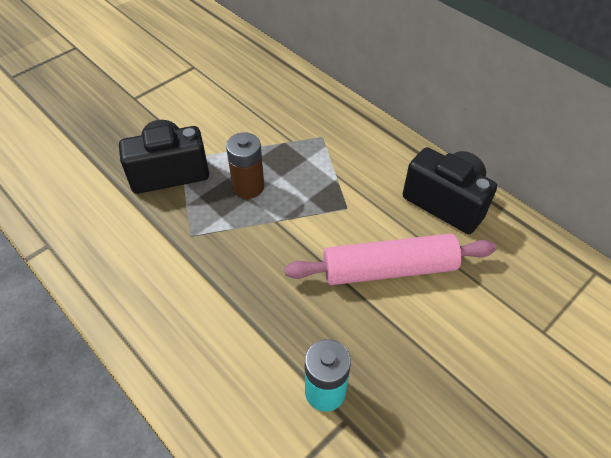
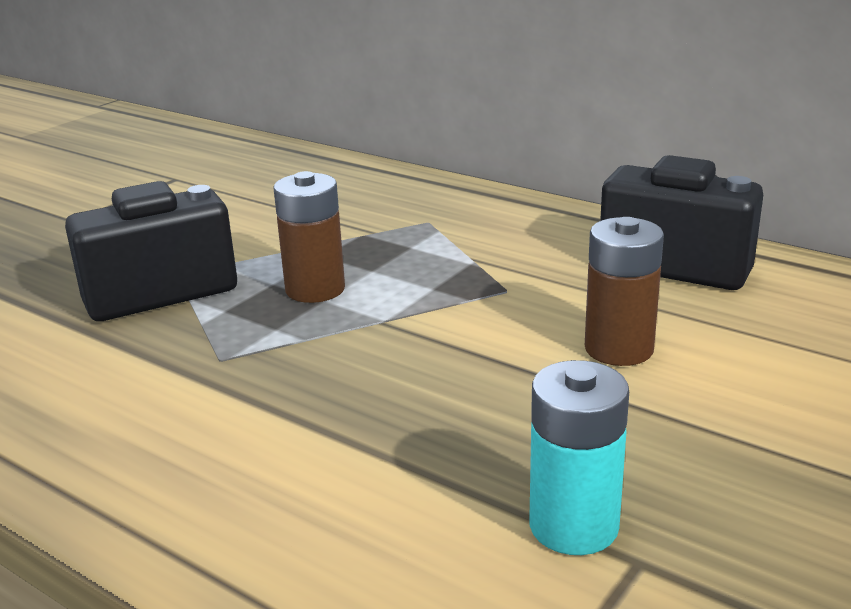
camera: 10 degrees left, 25 degrees down
(389, 269) = (619, 349): pink rolling pin -> brown battery

